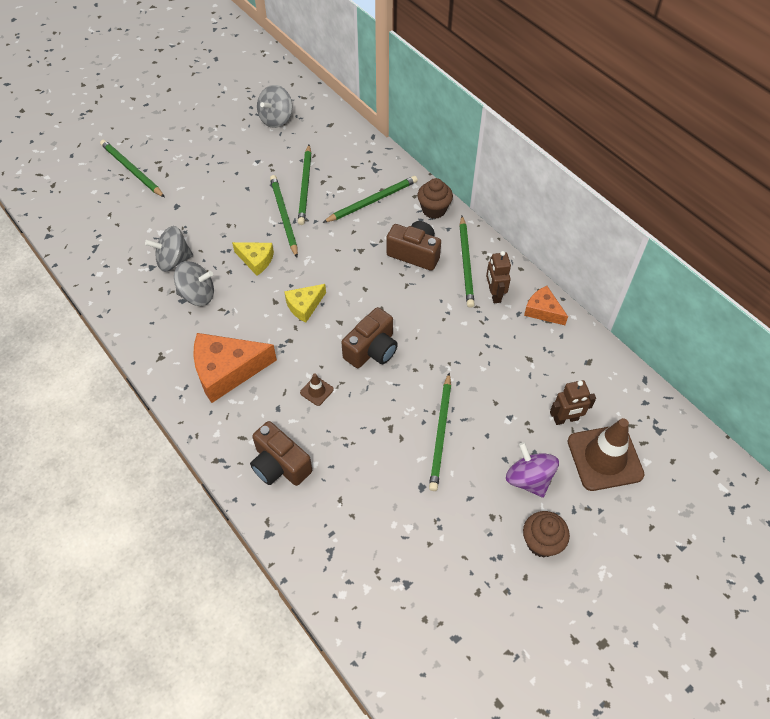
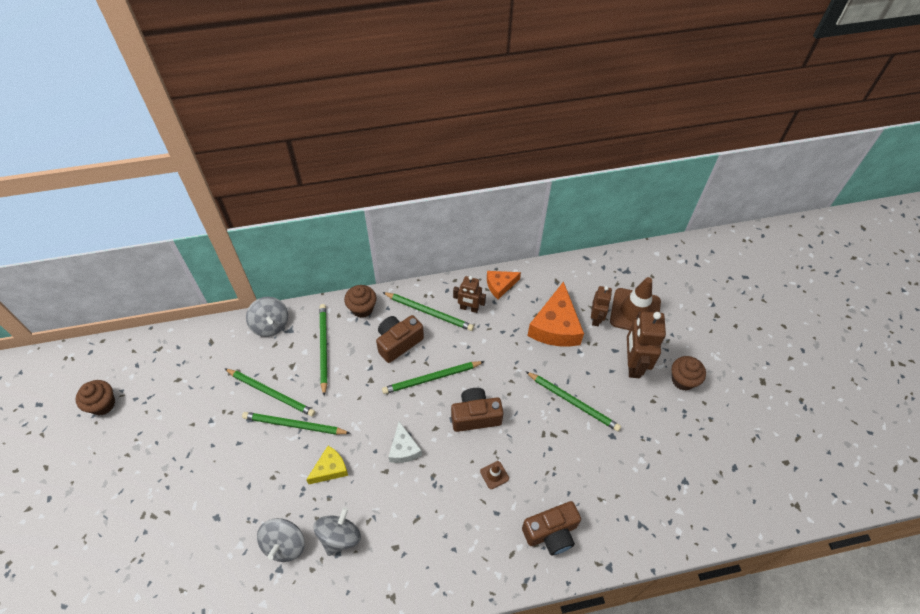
camera: 65 degrees left, 0 degrees up
(131, 170) = (135, 546): green pencil -> green pencil (431, 378)
(227, 370) = (438, 541): orange cheese -> orange cheese (555, 326)
(235, 92) = (103, 404): none -> brown cupcake
(276, 119) = (169, 383): grey spinning top -> grey spinning top (270, 325)
(304, 306) = (404, 449): yellow cheese -> white cheese
(372, 350) = (475, 416): brown camera -> brown camera turned 75 degrees counterclockwise
(529, 479) = (633, 364): purple spinning top -> brown robot

